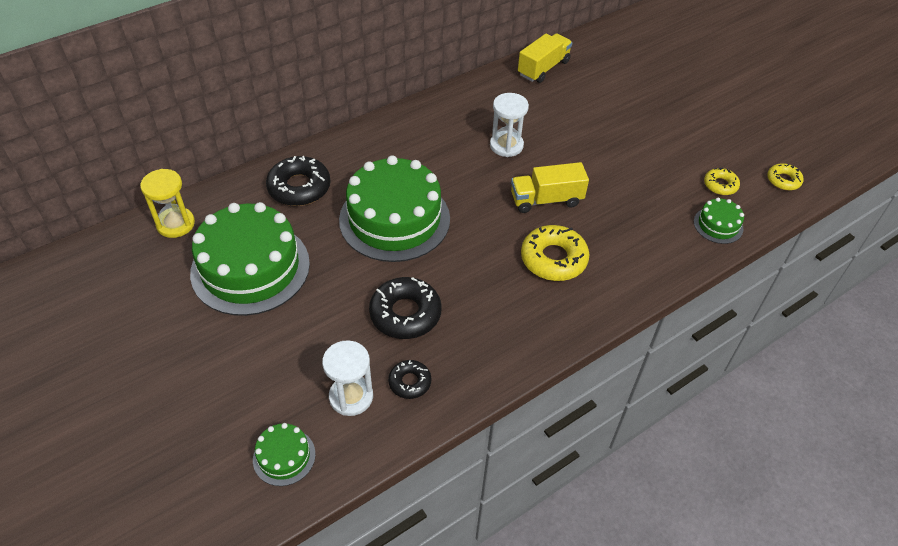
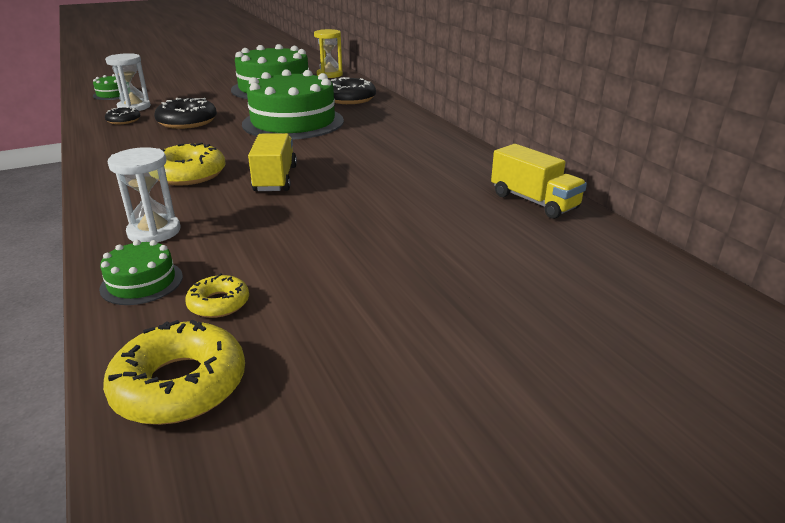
camera: 100 degrees right, 20 degrees down
(506, 145) = (375, 168): white hourglass -> white hourglass (154, 232)
(783, 180) = (180, 385): yellow donut -> yellow donut, size x1.78

